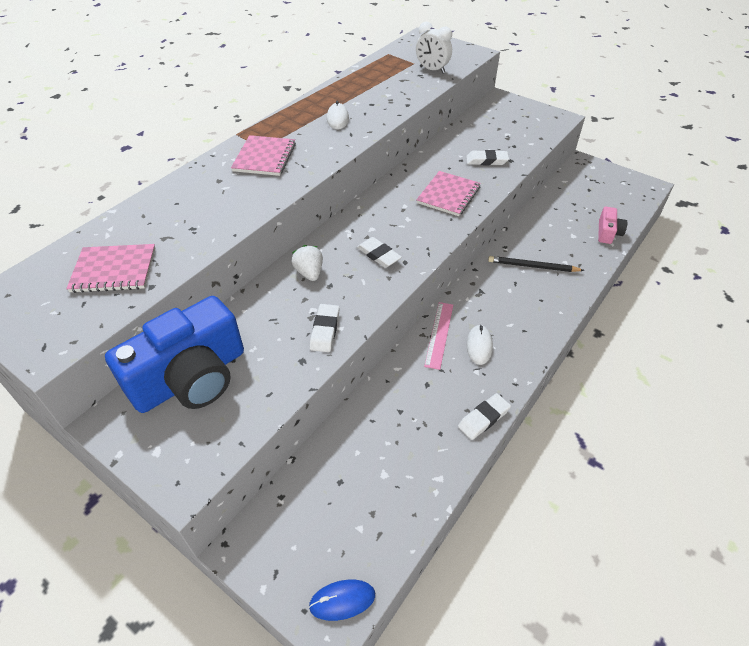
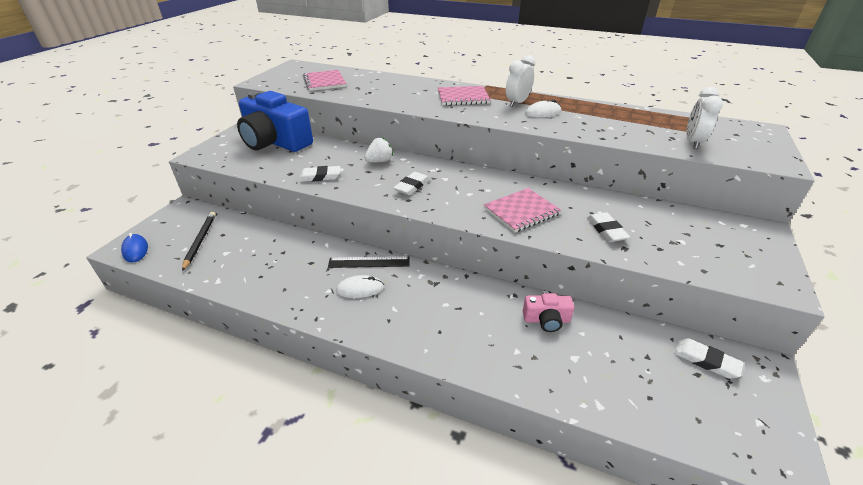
camera: 75 degrees right, 10 degrees down
(303, 127) = (517, 103): none -> white clock
(439, 334) = (369, 262): pink ruler -> black ruler
(448, 195) = (521, 211): pink notebook -> pink notebook turned 45 degrees counterclockwise
(483, 418) = (274, 300): white eraser -> white eraser (705, 361)
(532, 266) = (492, 320): black pencil -> black pencil (200, 241)
(608, 233) = (606, 399): pink camera -> pink camera (546, 320)

